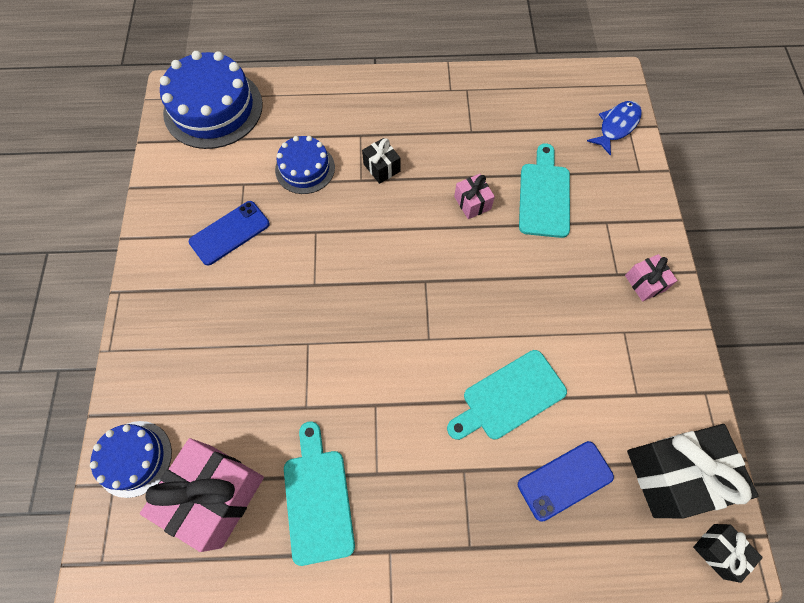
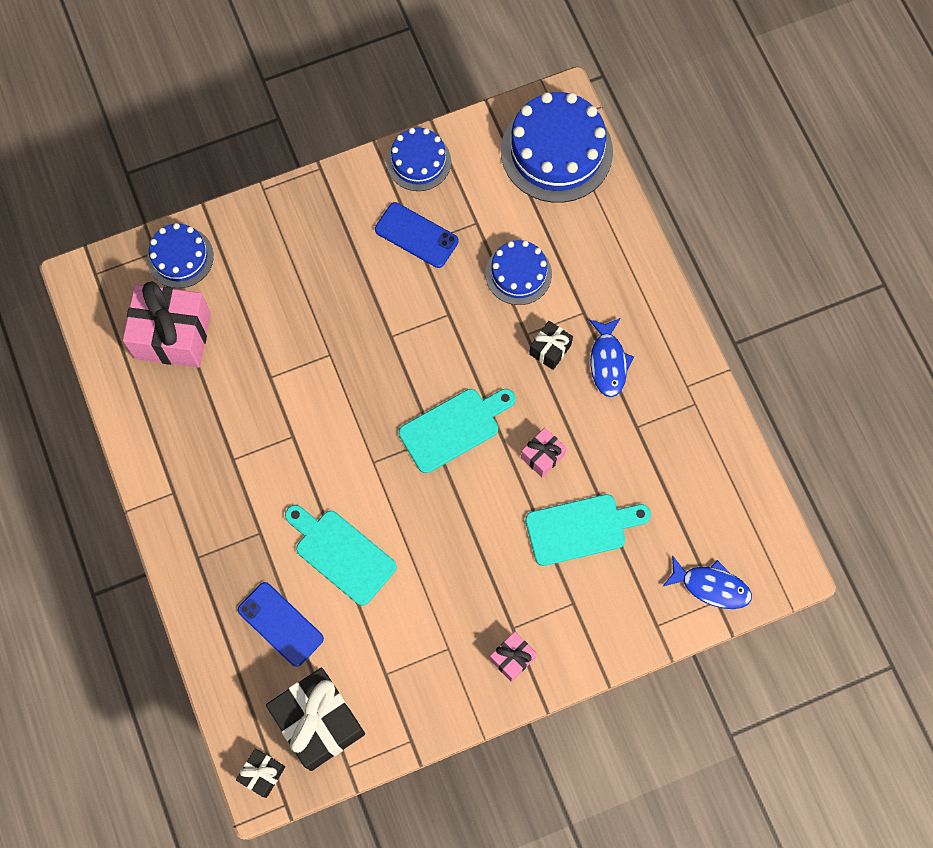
camera: 70 degrees right, 5 degrees up
(162, 209) = (418, 161): none -> blue cake
(317, 499) = (196, 418): turquoise cutting board -> turquoise cutting board (454, 428)
(410, 132) = (608, 362): none -> blue fish

